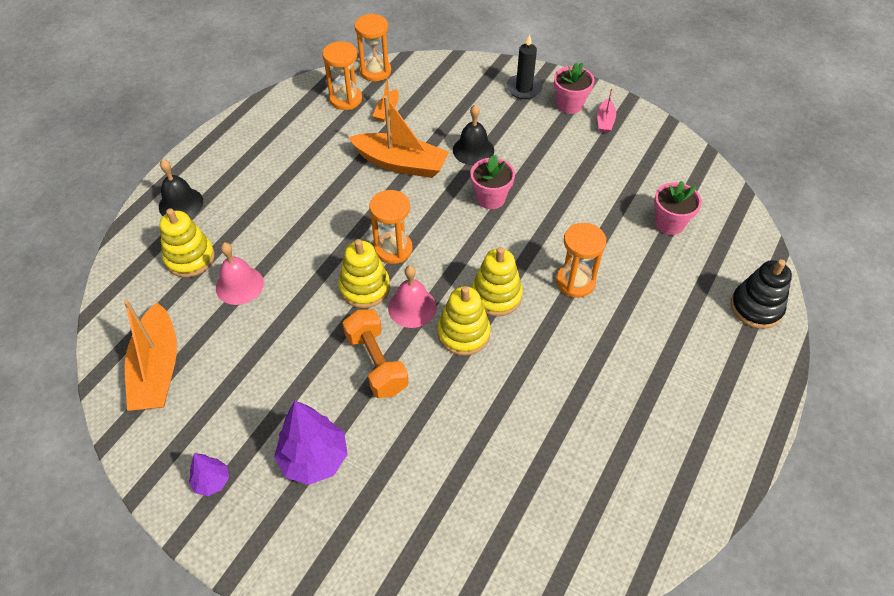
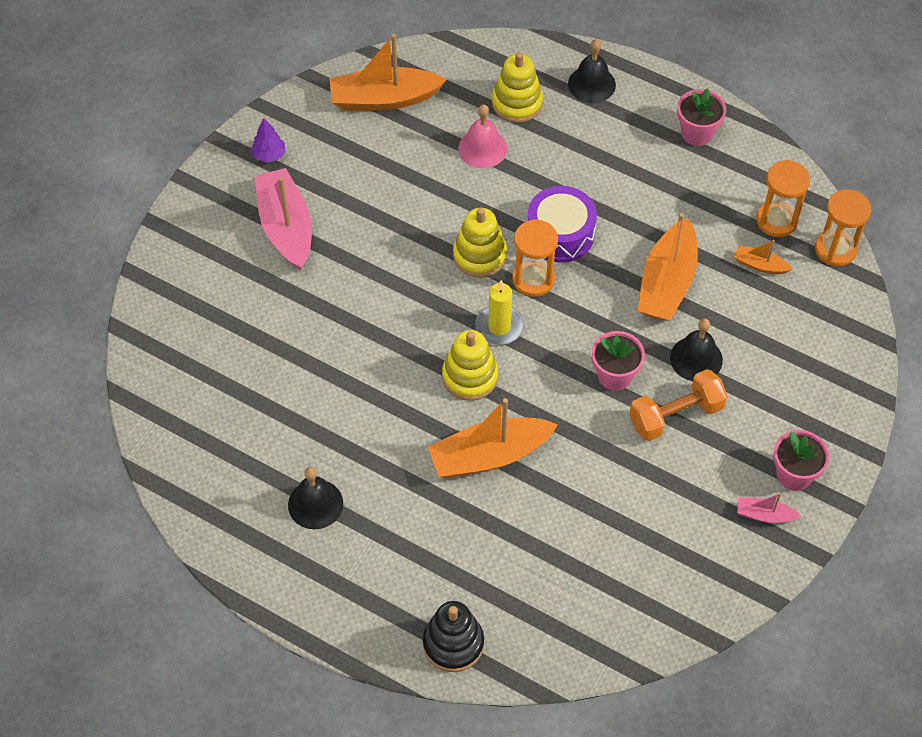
camera: 90 degrees right, 5 degrees up
(314, 459) = (286, 227): purple tree -> pink boat
(346, 229) = (560, 234): none -> purple drum
(376, 363) = (386, 270): orange dumbbell -> orange dumbbell (676, 415)
(412, 307) = (454, 299): pink bell -> none
(443, 274) = (499, 327): none -> yellow candle
(463, 333) = (421, 345): yellow stacking toy -> none
(524, 88) = (821, 420): black candle -> none
(575, 282) = (489, 456): orange hourglass -> orange boat
(643, 417) = (315, 504): none -> black bell
(669, 223) = (582, 568): pink flower pot -> pink flower pot (697, 133)

